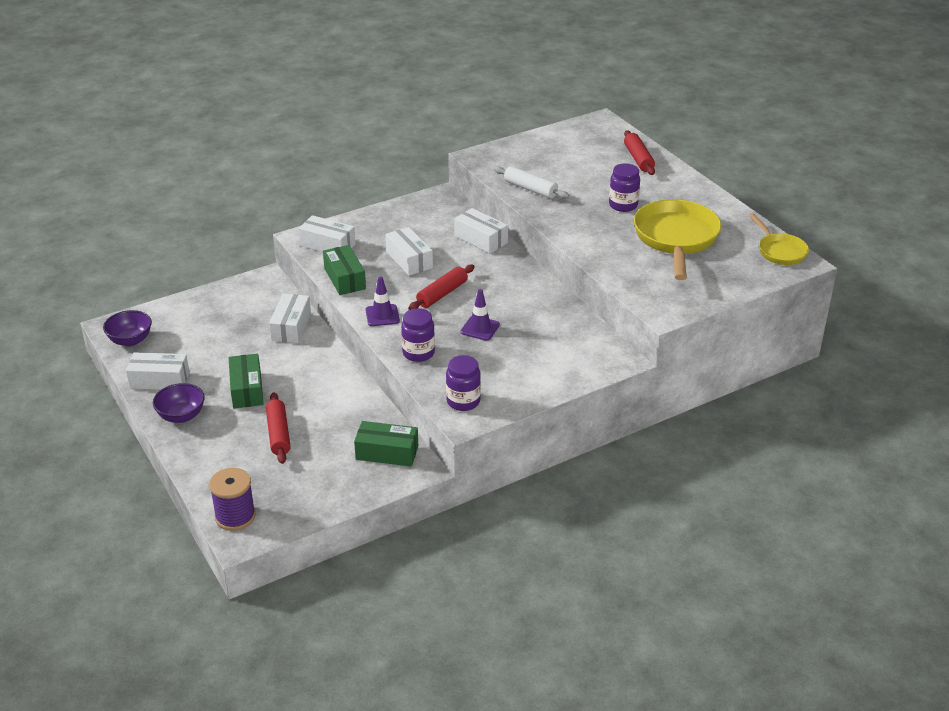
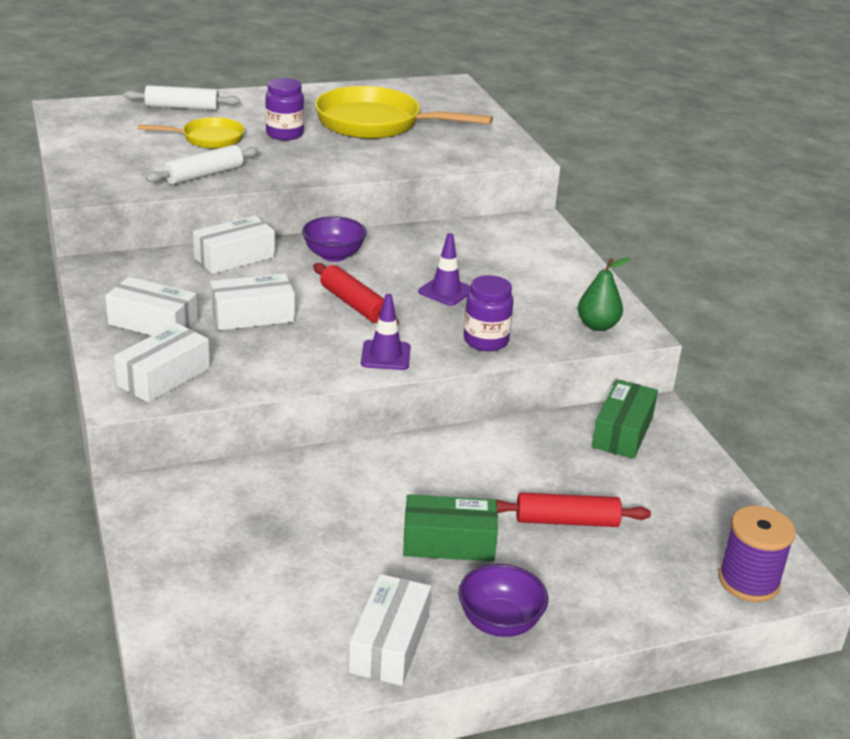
camera: 80 degrees left, 5 degrees down
(130, 340) = (247, 678): purple bowl -> purple bowl (333, 255)
(291, 327) = (296, 480): white box -> white box (153, 323)
(345, 279) = (272, 374): green box -> none
(463, 401) = (597, 326): purple jar -> green pear
(638, 159) = (182, 107): red rolling pin -> white rolling pin
(780, 251) = (427, 87): yellow pan -> yellow pan (208, 139)

